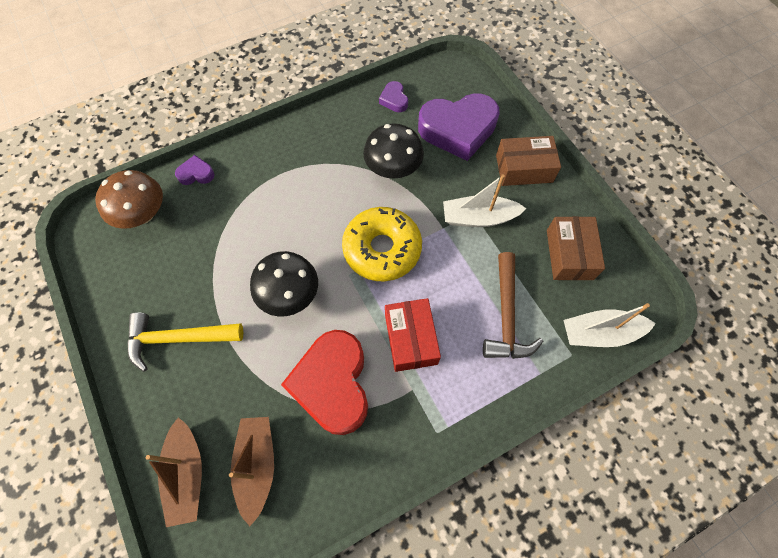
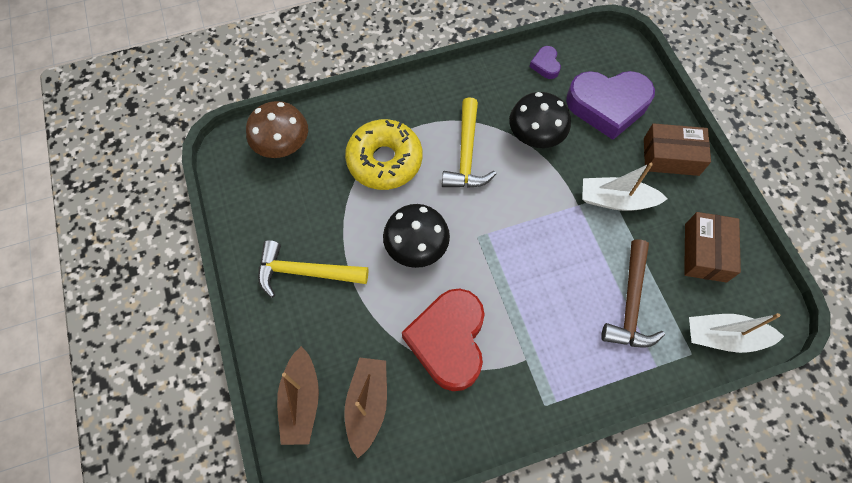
camera: 10 degrees right, 0 degrees up
(196, 174) = (338, 112): purple heart -> none
(328, 196) = (466, 154): none -> yellow hammer
(382, 249) = (513, 216): yellow donut -> yellow donut (384, 160)
(411, 339) = (531, 310): red box -> none

